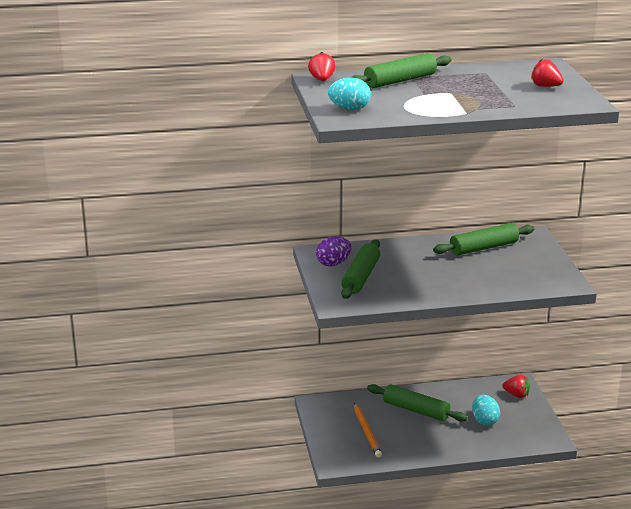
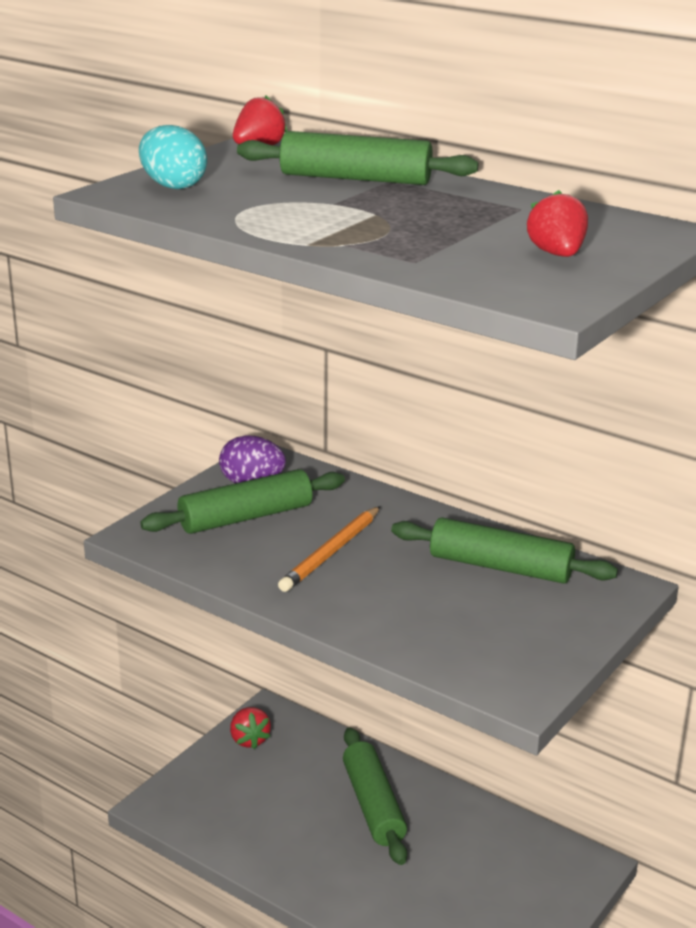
camera: 45 degrees right, 0 degrees up
(366, 432) = (262, 792): orange pencil -> orange pencil (331, 552)
(484, 420) = (442, 886): turquoise egg -> none
(516, 395) = (554, 881): red strawberry -> red strawberry (249, 740)

